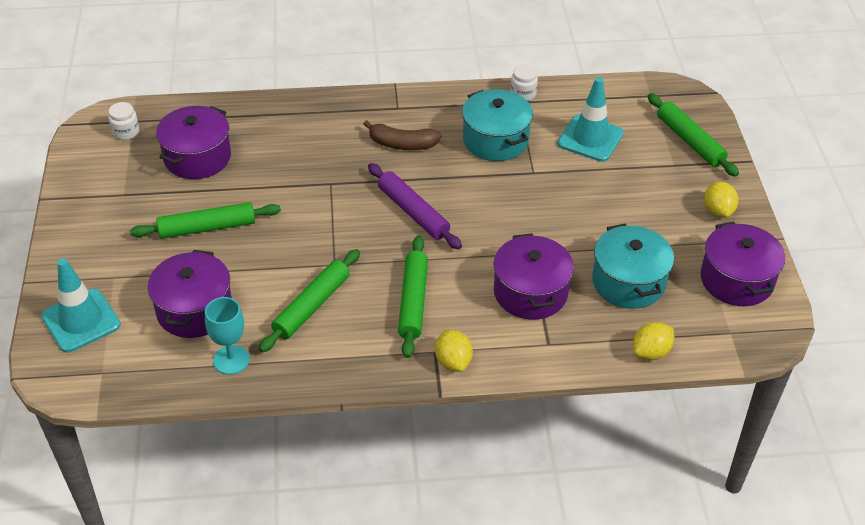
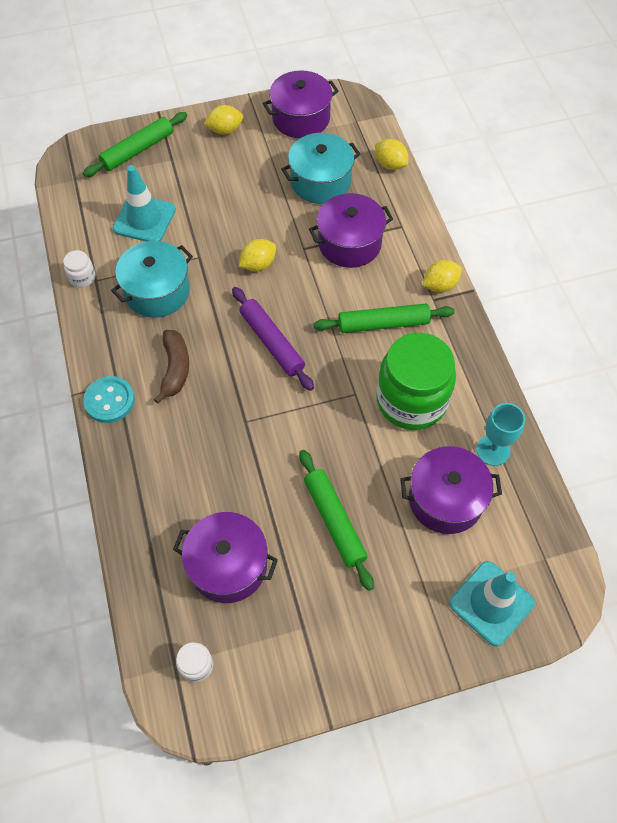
camera: 100 degrees left, 15 degrees up
(312, 306) = (411, 400): green rolling pin -> green jar
(381, 102) = (109, 400): none -> turquoise button
(413, 212) = (272, 342): purple rolling pin -> purple rolling pin turned 75 degrees counterclockwise
(514, 214) = (258, 264): none -> yellow lemon

